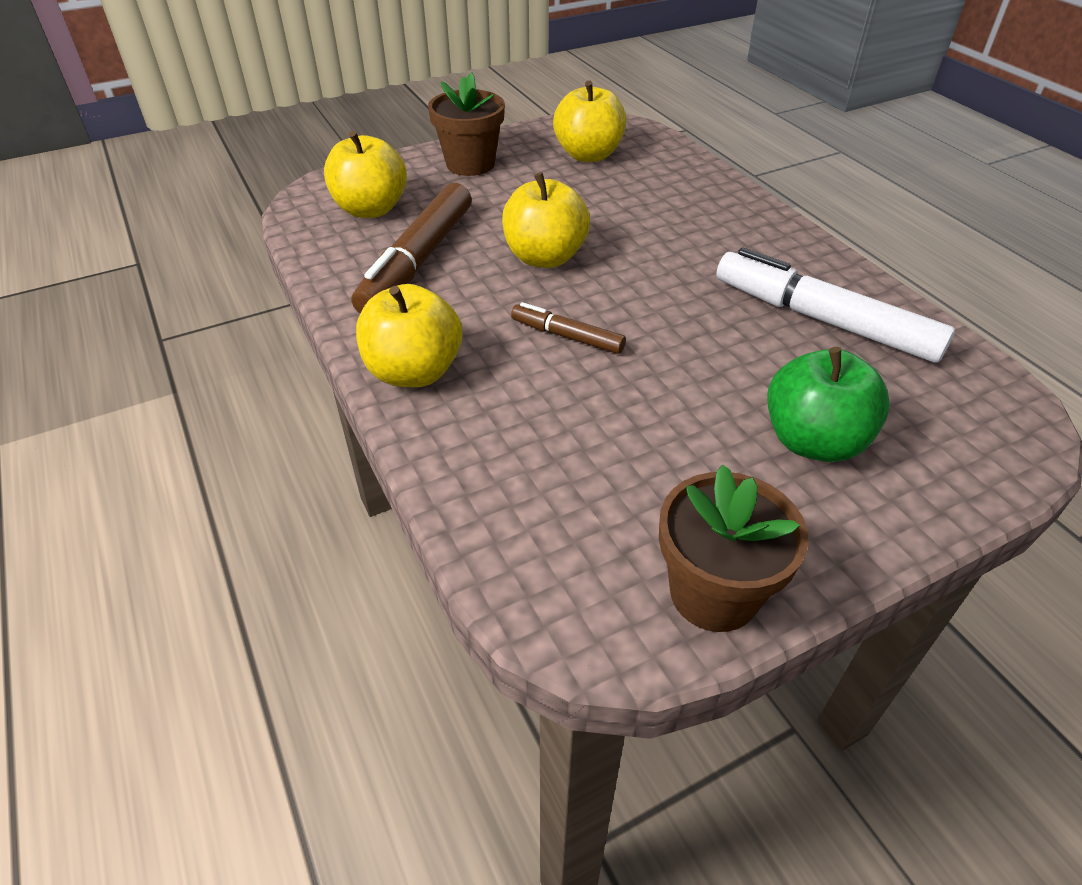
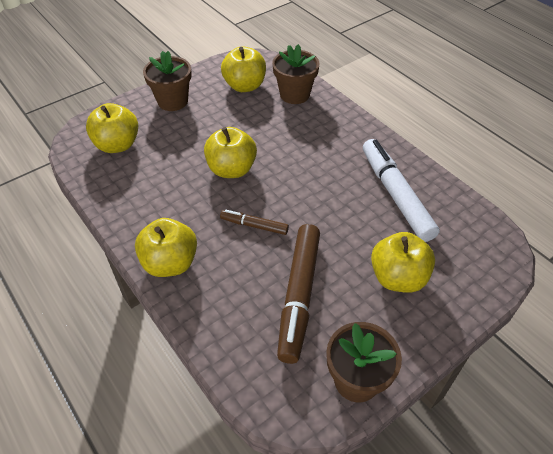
camera: 10 degrees left, 5 degrees up
(418, 261) = (155, 182): brown marker -> brown marker (299, 295)
(667, 172) = (294, 94): none -> brown flower pot
(813, 441) = (398, 277): green apple -> yellow apple
(823, 320) = (395, 195): white marker -> white marker turned 45 degrees clockwise

